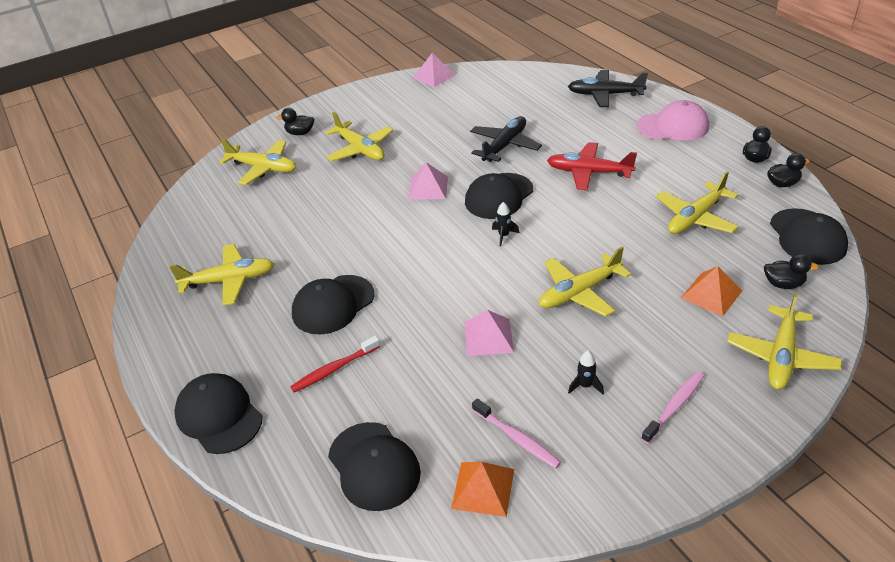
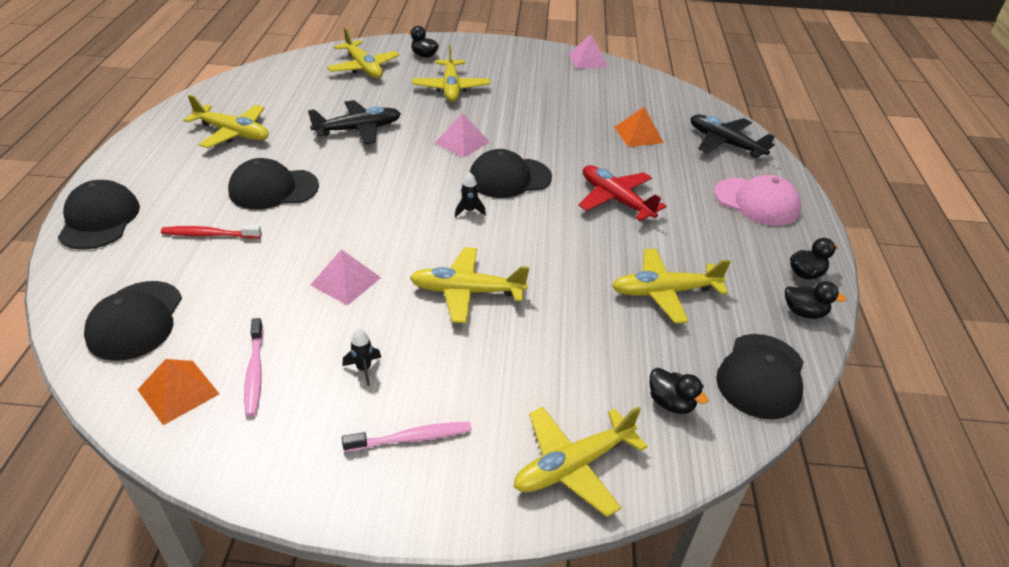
camera: 30 degrees right, 0 degrees up
(505, 146) = (571, 141): black plane -> black plane (358, 129)
(711, 294) = (584, 366): orange pyramid -> orange pyramid (638, 135)

